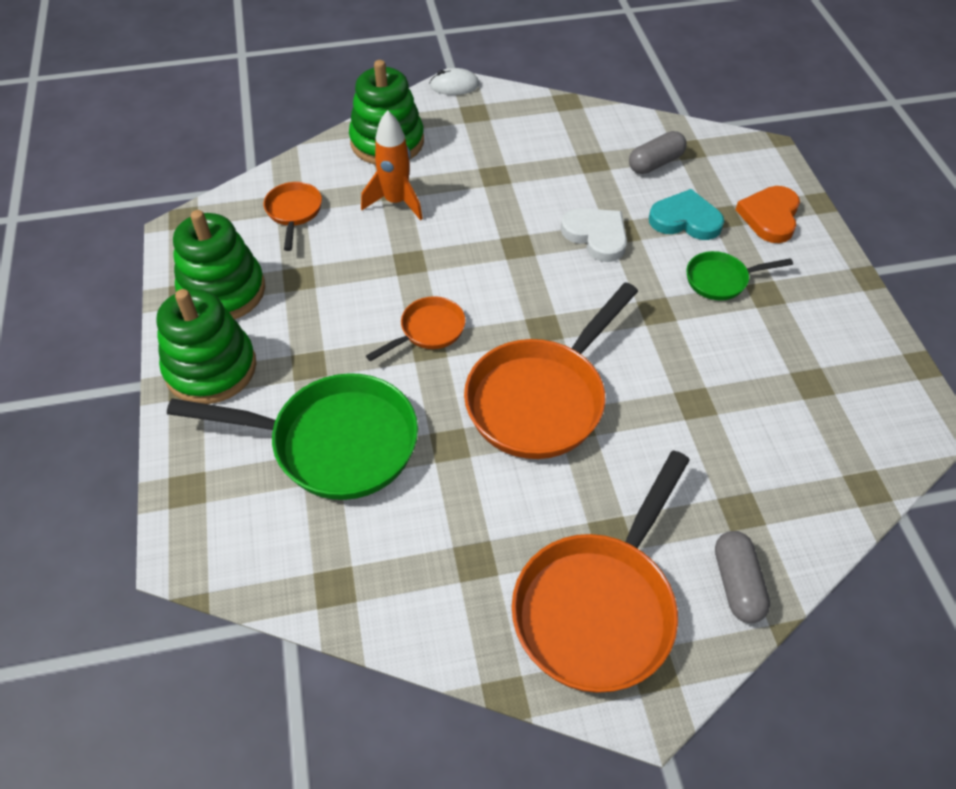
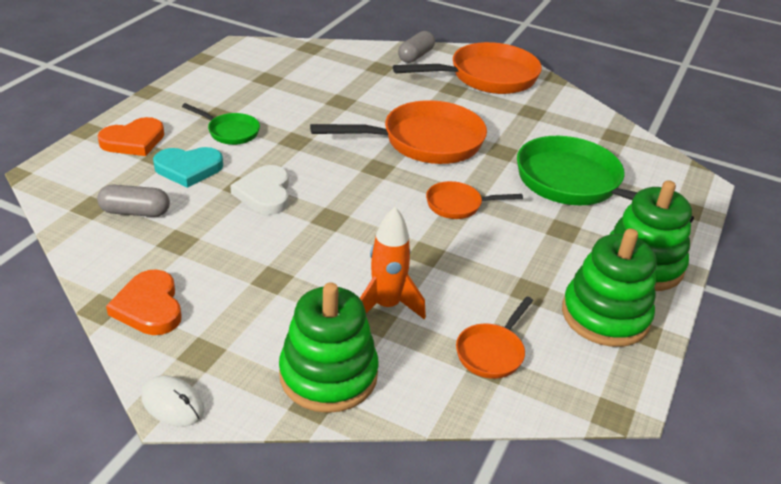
camera: 145 degrees left, 15 degrees down
(542, 117) = (149, 307): none -> orange heart
(685, 220) = (188, 169): turquoise heart -> turquoise heart turned 60 degrees counterclockwise

